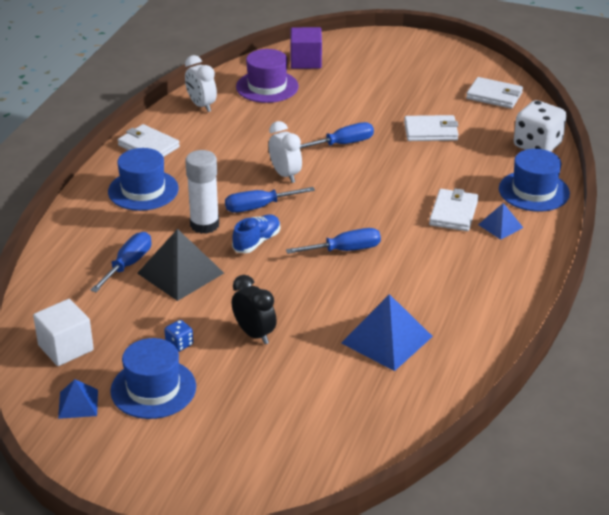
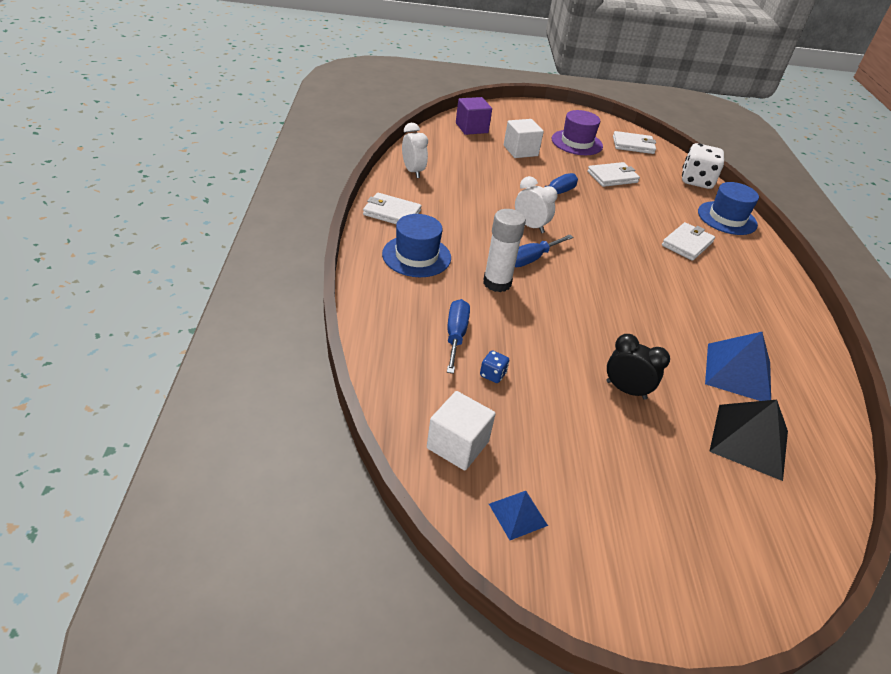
camera: 25 degrees left, 5 degrees up
(153, 389) = (580, 476): blue hat -> none
(179, 344) = (567, 416): blue dice -> blue dice (492, 375)
(180, 273) = (511, 336): black pyramid -> black pyramid (749, 441)
(201, 105) = (413, 171): white clock -> white clock turned 150 degrees counterclockwise
(257, 242) = (555, 293): blue shoe -> none
(267, 87) = (456, 151): purple hat -> purple hat (577, 143)
(343, 92) = (520, 151): none -> white cube
(345, 250) = (634, 290): blue screwdriver -> none
(453, 213) = (687, 244): white wallet -> white wallet turned 45 degrees clockwise
(500, 226) = (730, 250): blue pyramid -> none

